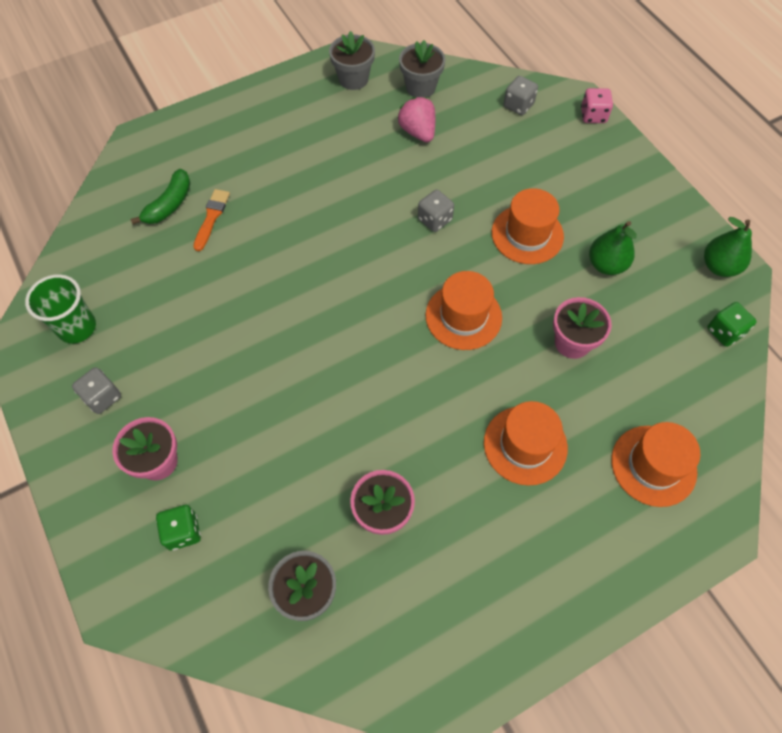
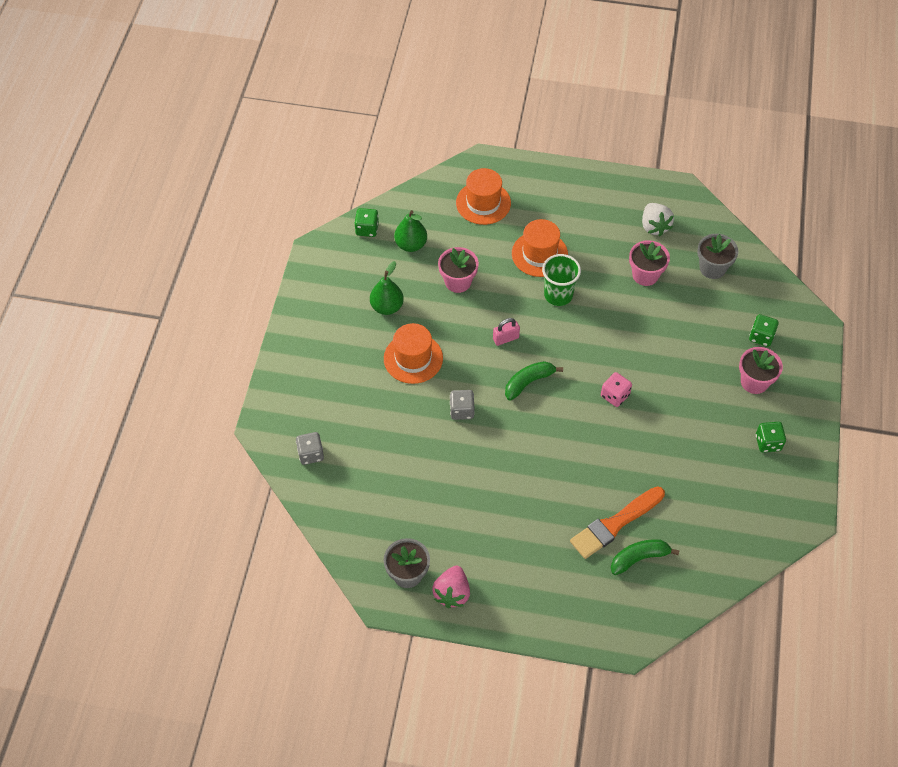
camera: 140 degrees left, 5 degrees down
(77, 327) = (761, 503): green cup -> green cup (558, 295)
(102, 397) = (768, 443): grey dice -> green dice
(211, 217) = (615, 524): orange brush -> orange brush, size x1.67
(399, 288) = (528, 382): none -> green banana
(418, 132) = (406, 486): pink strawberry -> pink strawberry (452, 593)
(420, 87) = (364, 525): grey flower pot -> none
(428, 602) = (654, 226): none -> white strawberry
(463, 316) = (505, 338): orange hat -> pink padlock
(593, 115) = (269, 406): pink dice -> pink dice (615, 395)
(719, 266) = (323, 260): green pear -> green pear (411, 245)

